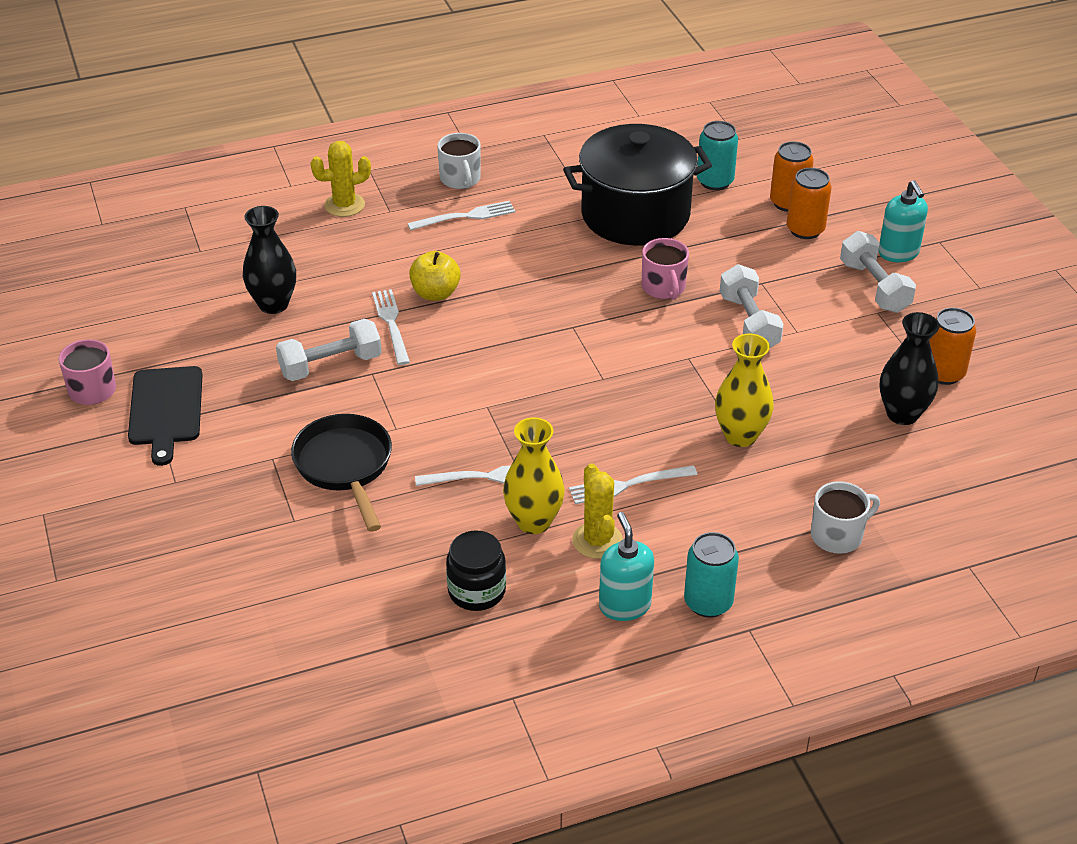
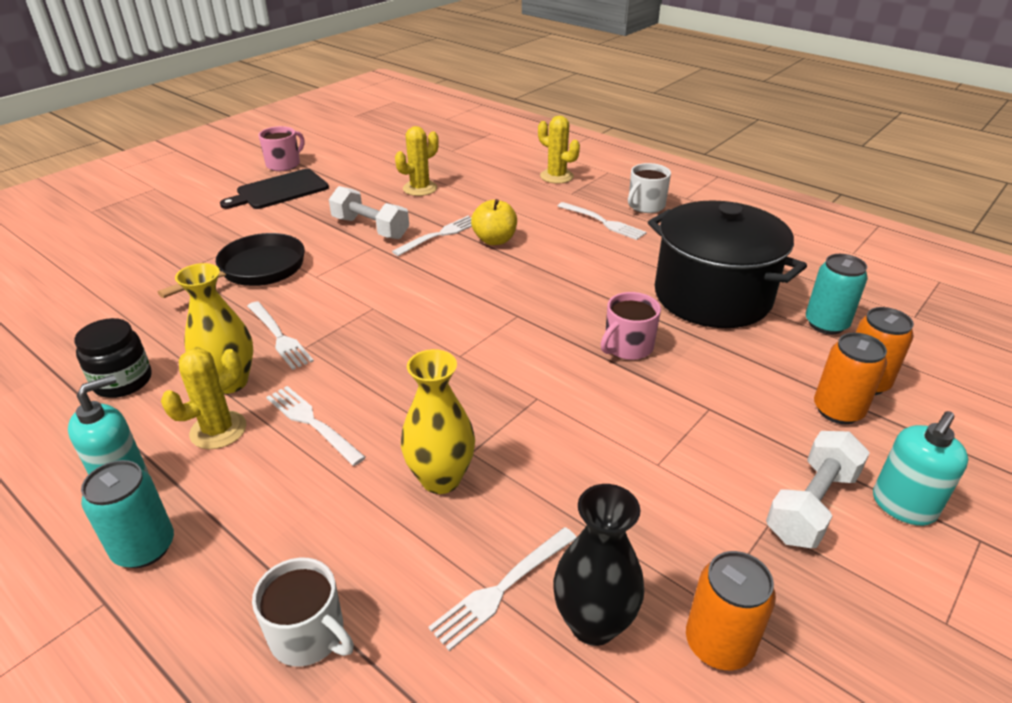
camera: 60 degrees right, 5 degrees down
(273, 304) = (420, 188): black vase -> yellow cactus
(749, 323) = (634, 421): white dumbbell -> none
(855, 441) = (502, 589): none -> white fork

